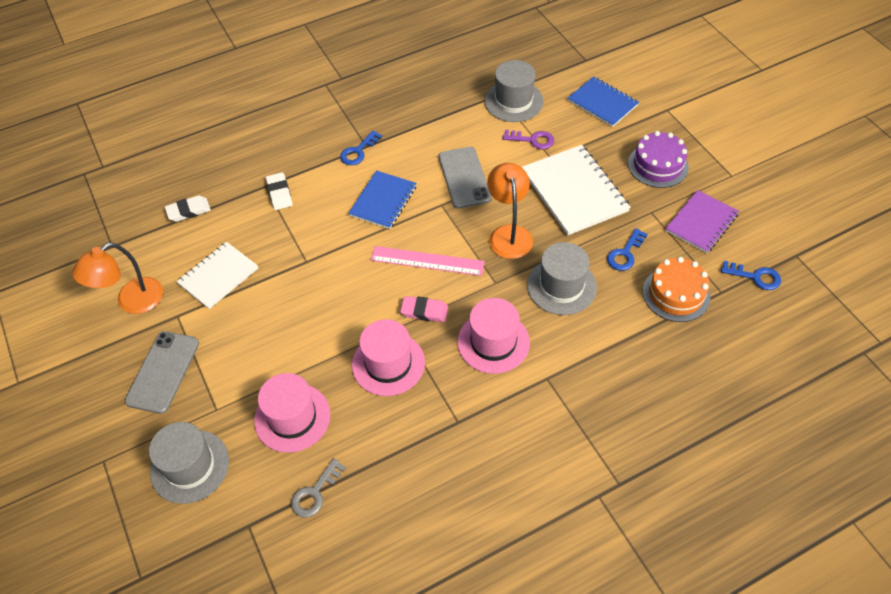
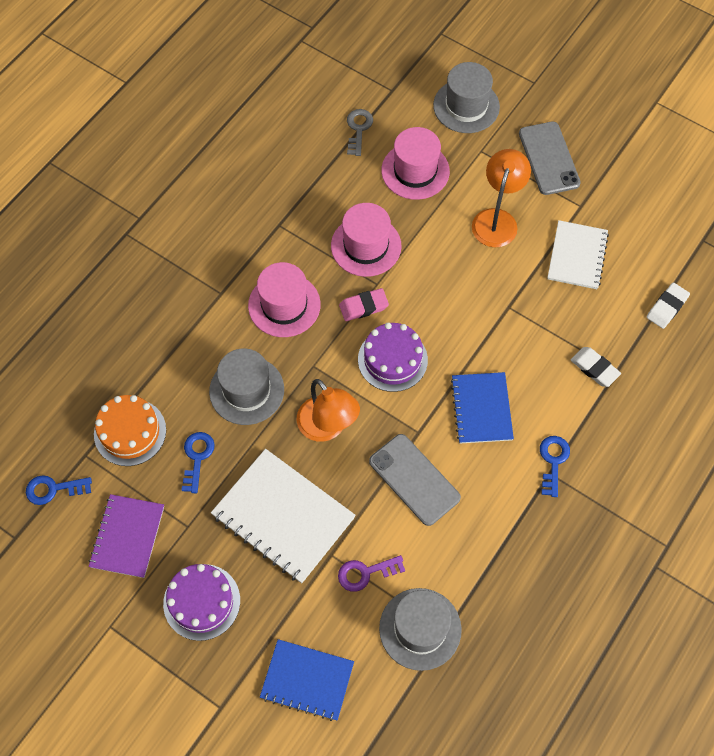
camera: 150 degrees right, 10 degrees up
(132, 302) = (631, 200): orange lamp -> orange lamp (497, 219)
(427, 261) = (392, 359): pink ruler -> purple cake

